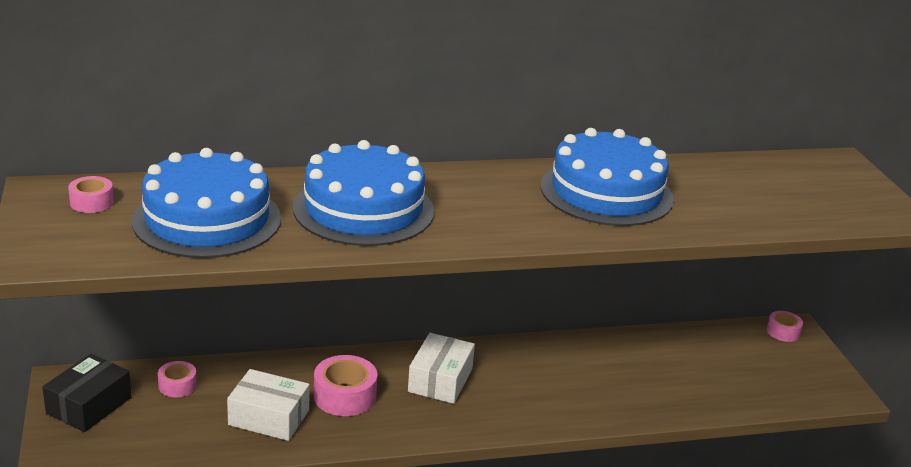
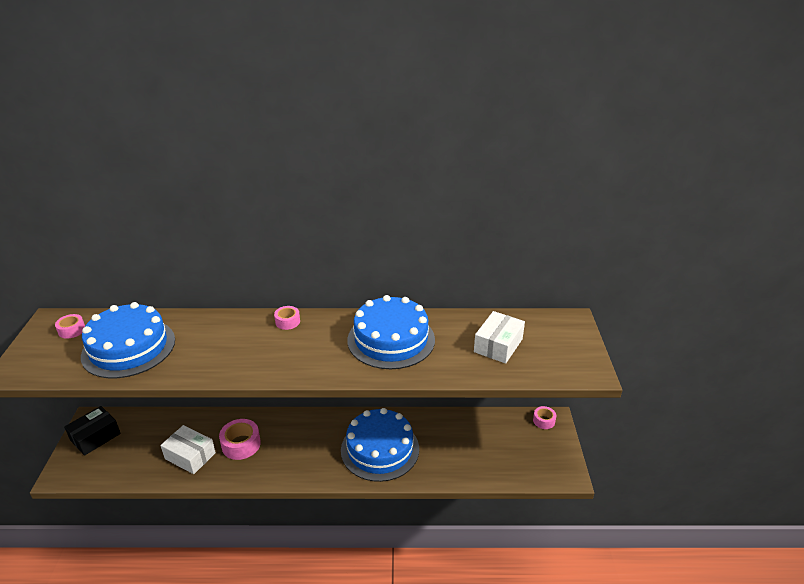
camera: 15 degrees right, 5 degrees up
(177, 385) = (149, 427): pink tape -> pink tape (287, 322)
(363, 209) = (226, 345): blue cake -> blue cake (380, 449)
(440, 380) = (303, 438): white box -> white box (498, 345)

